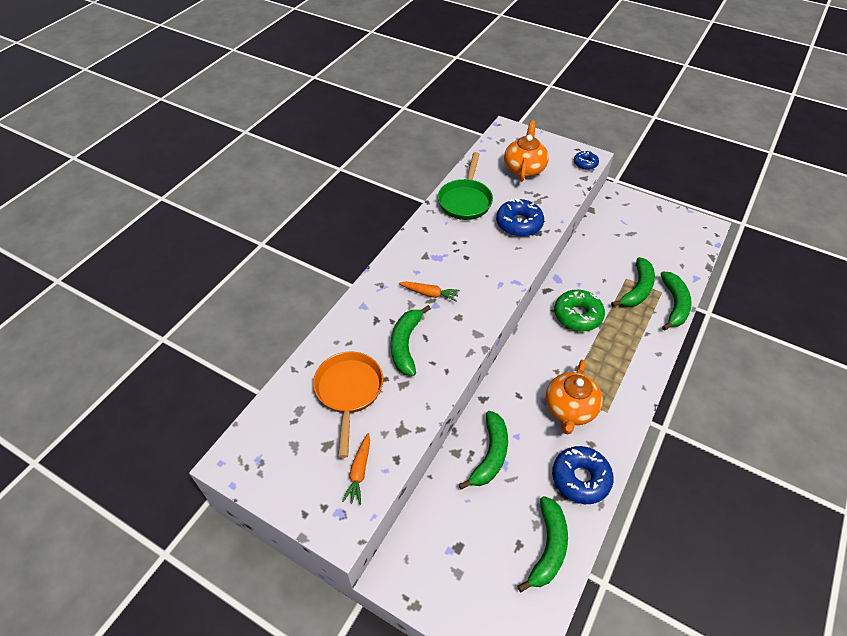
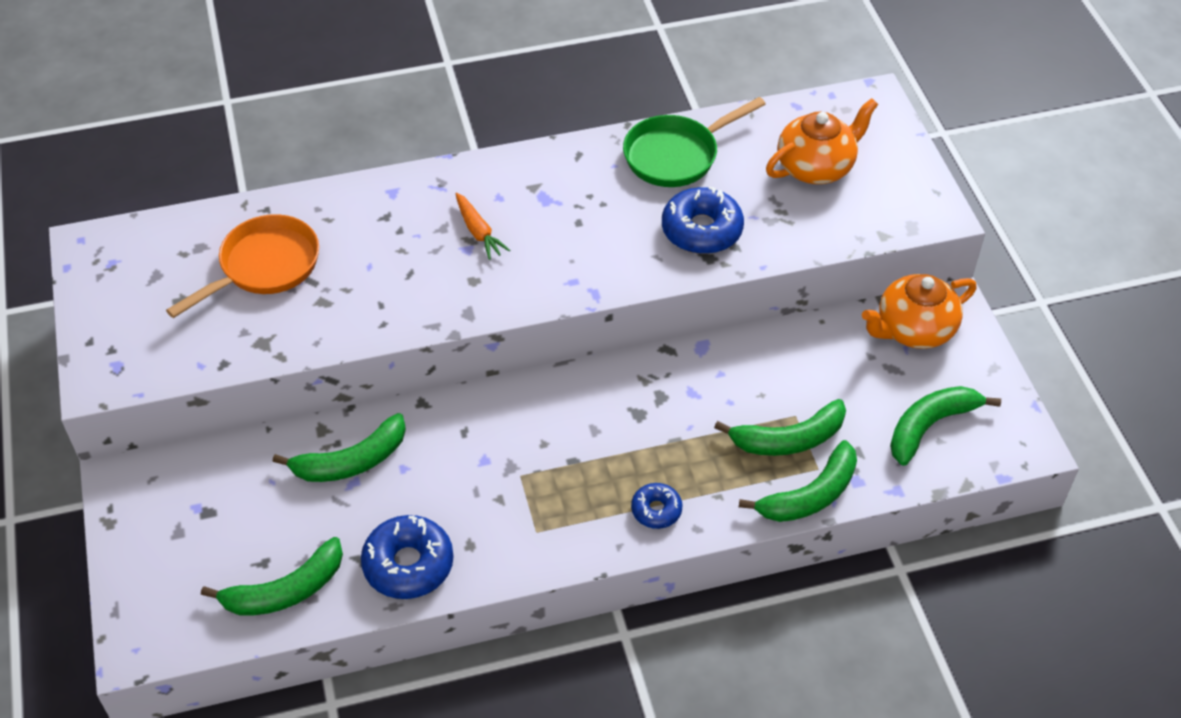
camera: 45 degrees right, 0 degrees up
(359, 472) = (177, 346): orange carrot -> none
(406, 345) = (379, 265): green banana -> green banana (930, 426)
(570, 409) = (498, 493): orange teapot -> orange teapot (913, 330)
(577, 315) = (661, 407): green donut -> none
(585, 163) = (915, 218): blue donut -> blue donut (656, 510)

